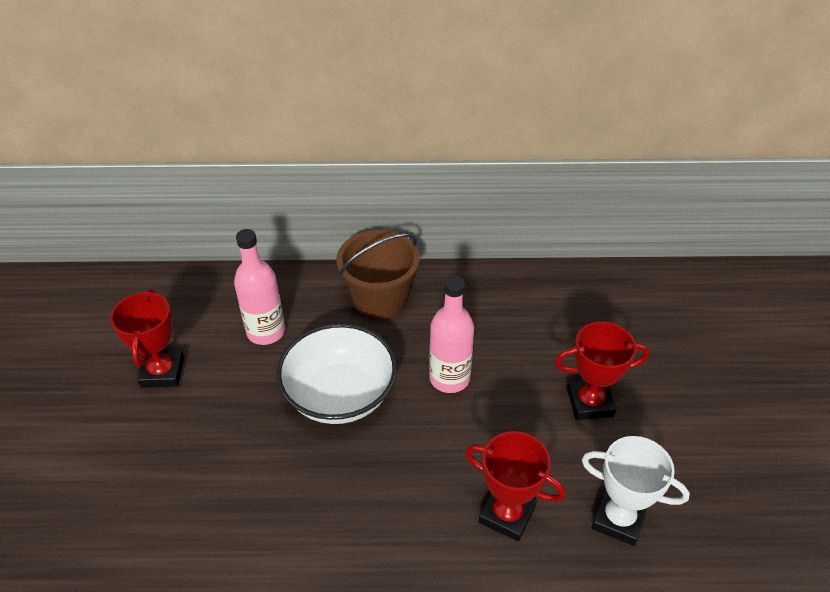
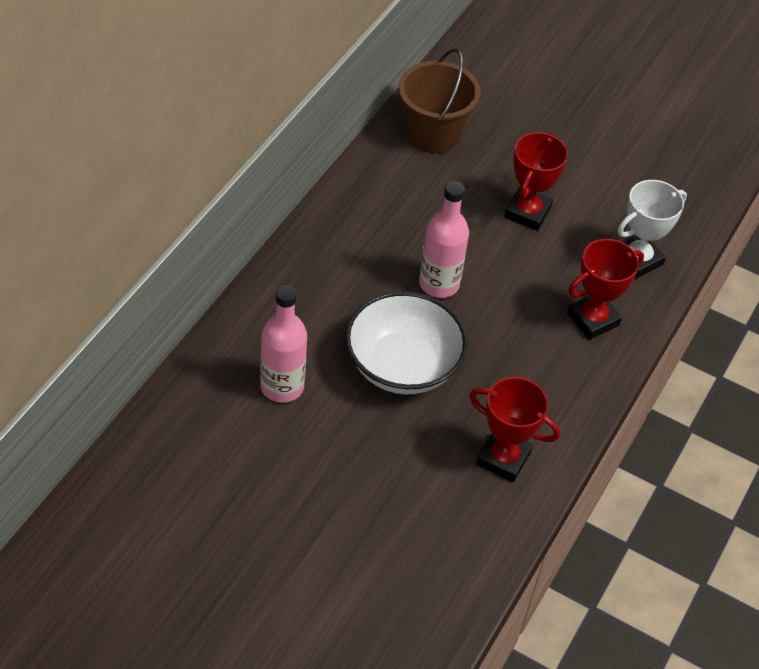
camera: 65 degrees left, 5 degrees up
(162, 372) = (273, 488): red trophy -> red trophy (503, 458)
(380, 301) = (309, 284): brown bucket -> brown bucket (433, 134)

